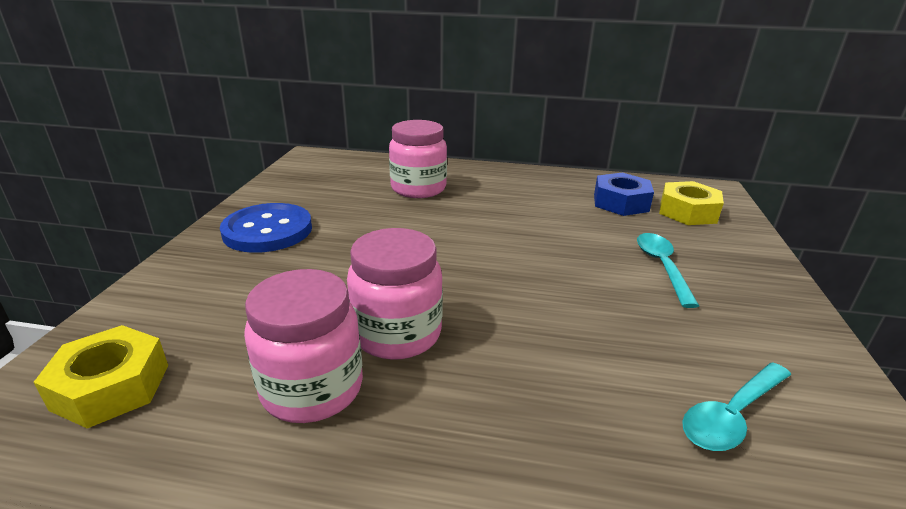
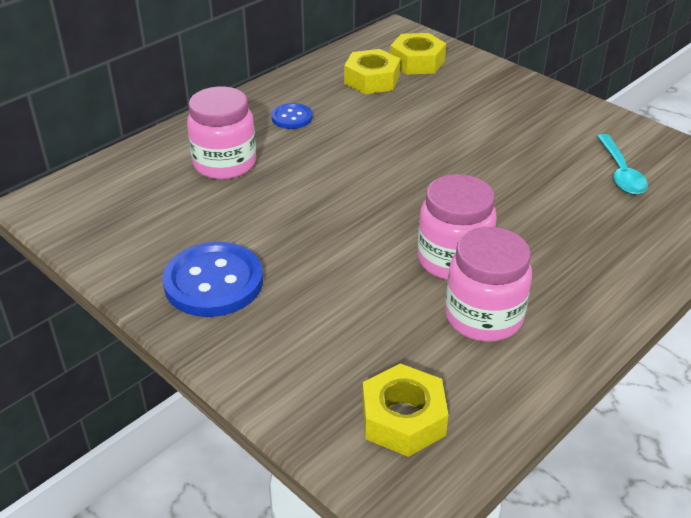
camera: 55 degrees left, 10 degrees up
(512, 191) = (292, 118): none -> blue button
(620, 202) = (372, 80): blue nut -> yellow nut
(662, 267) = (475, 114): turquoise spoon -> none

